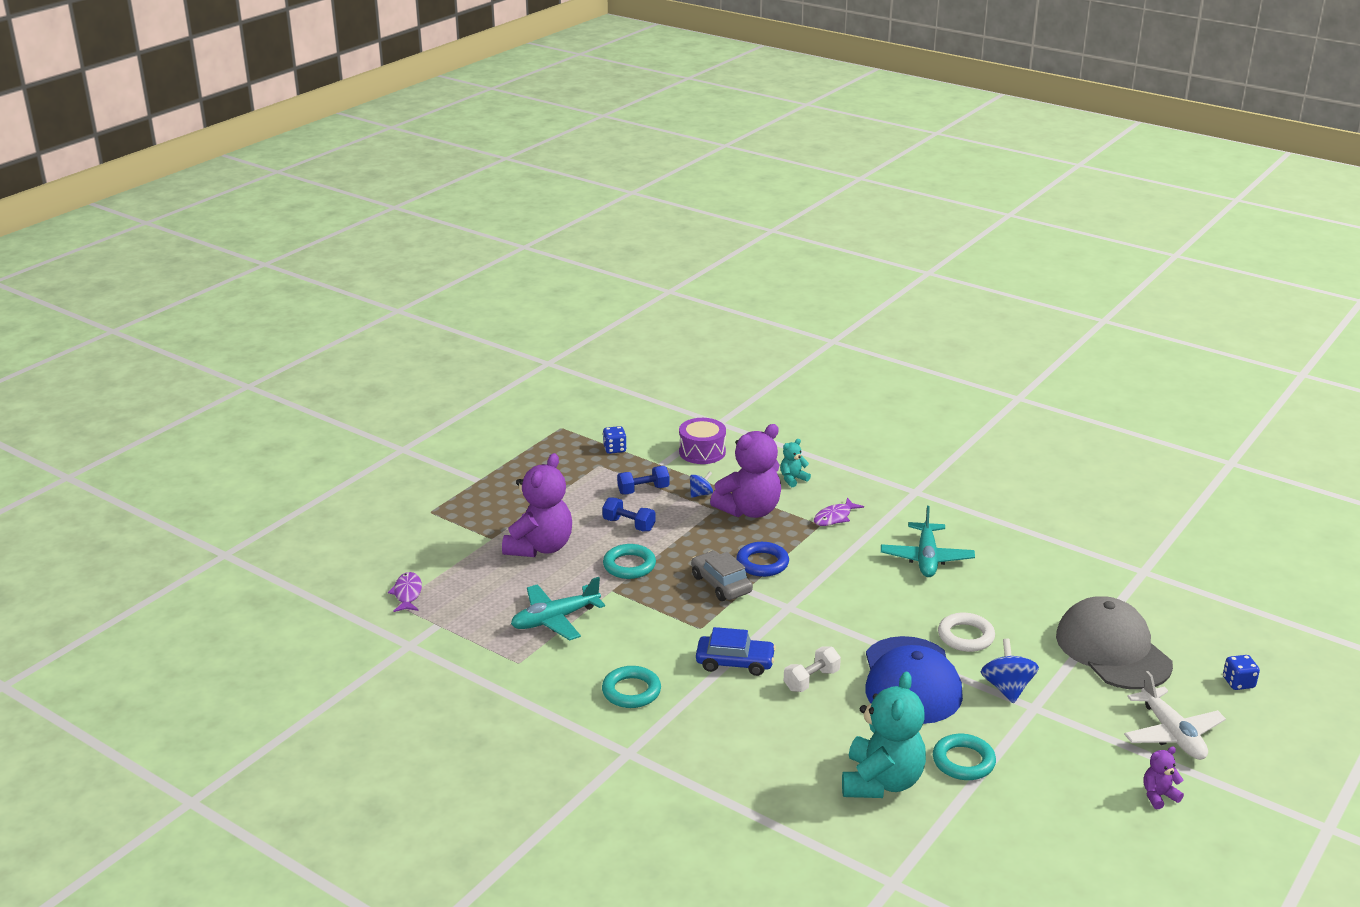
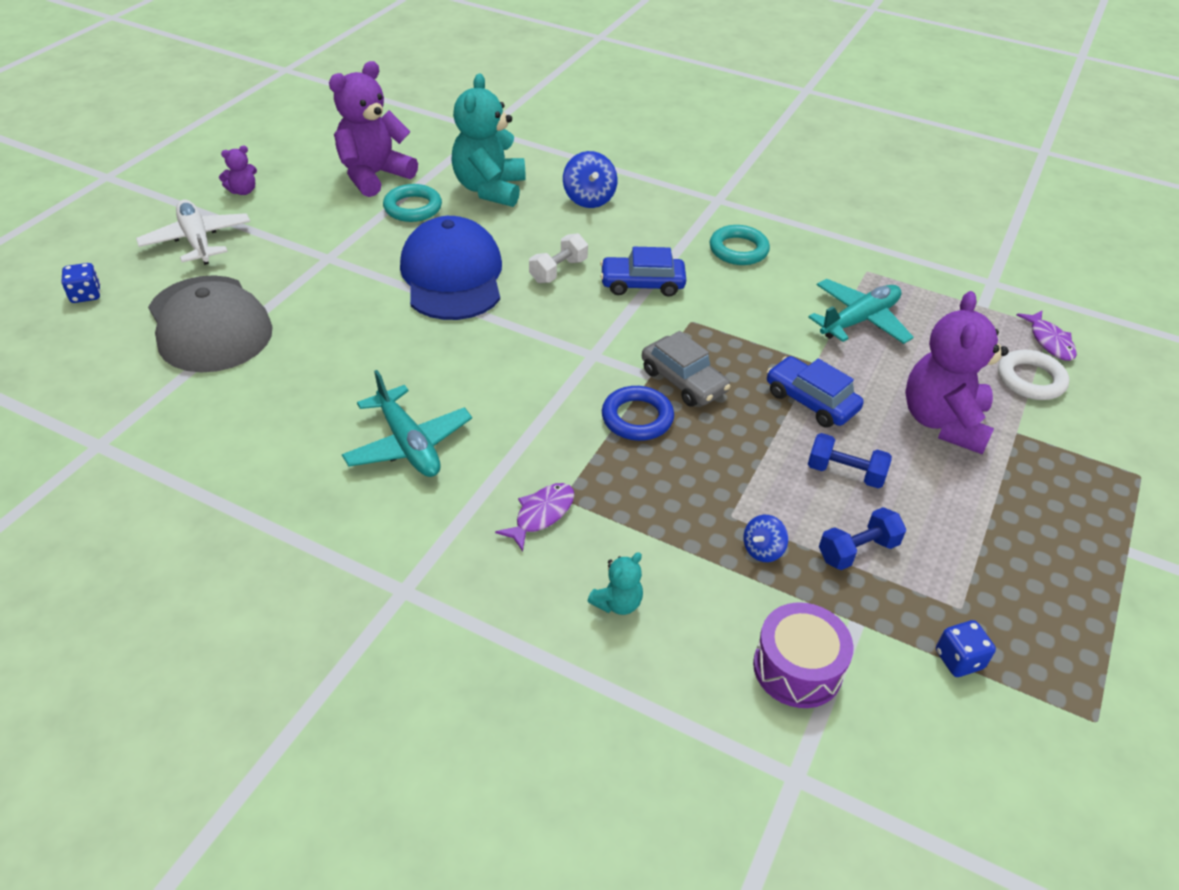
camera: 170 degrees right, 15 degrees up
(629, 565) = (811, 401): turquoise ring -> blue car
(749, 510) = (676, 519): purple teddy bear -> purple teddy bear (374, 176)
(926, 558) = (408, 444): turquoise plane -> turquoise plane turned 150 degrees clockwise
(965, 636) = (380, 330): white ring -> white ring (1030, 379)
(1007, 688) = (350, 274): blue spinning top -> blue spinning top (589, 199)

